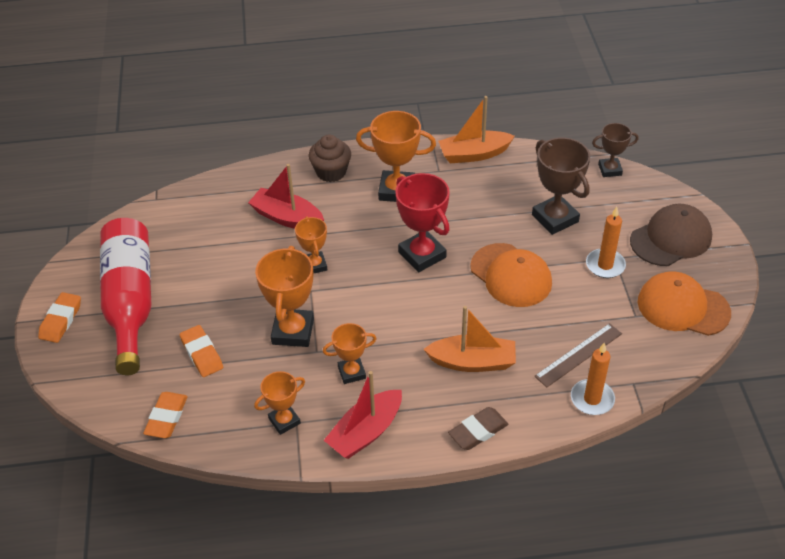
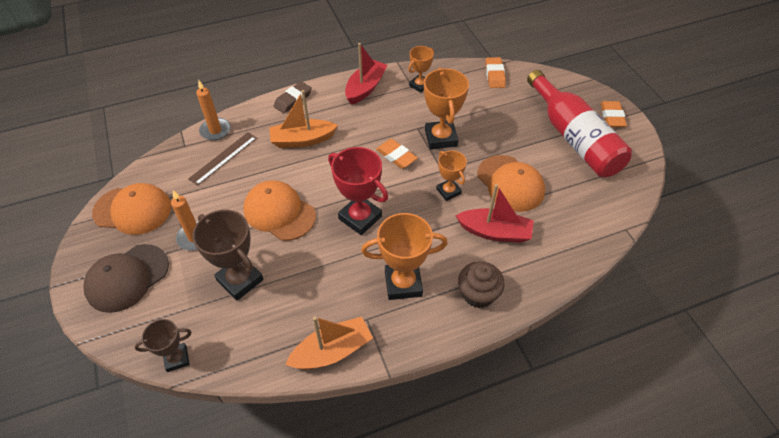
camera: 165 degrees right, 5 degrees up
(202, 354) = (497, 113): orange eraser -> orange eraser (396, 156)
(241, 262) = (510, 183): none -> orange cap
(351, 372) = (387, 119): orange trophy -> none

